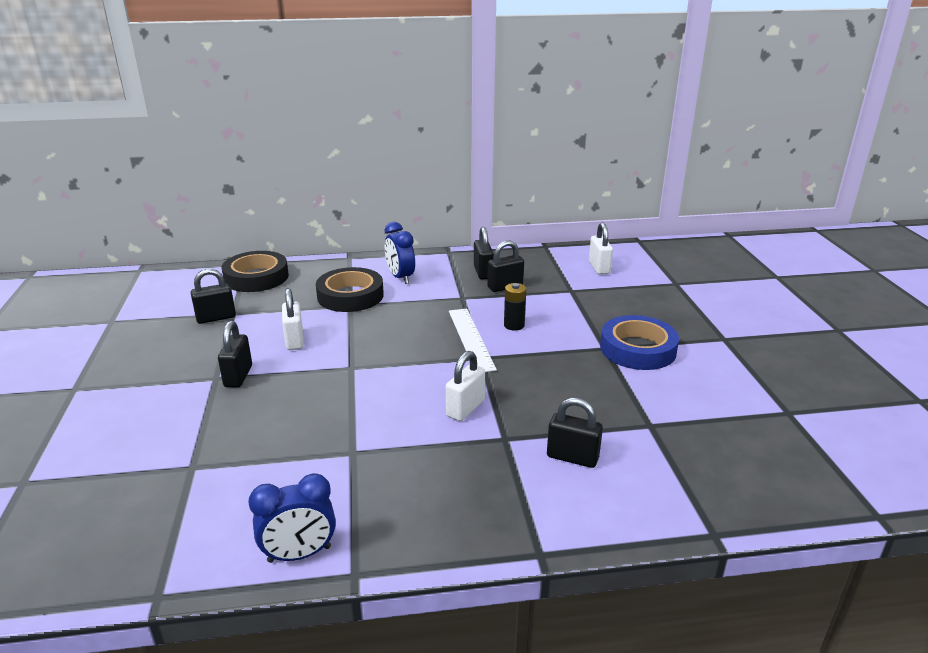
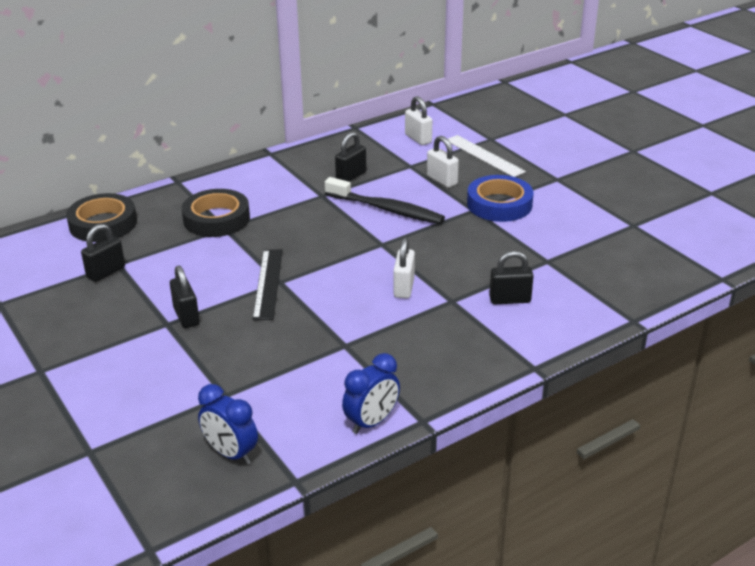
camera: 25 degrees left, 5 degrees up
(294, 340) = (205, 272): white padlock -> white padlock (442, 180)
(338, 366) = (268, 283): none -> black ruler
(400, 277) = (247, 190): blue clock -> blue clock (231, 453)
(471, 339) = (360, 230): white ruler -> white ruler (484, 156)
(483, 272) = (320, 167): black padlock -> none
(514, 325) = (387, 209): black battery -> black toothbrush

